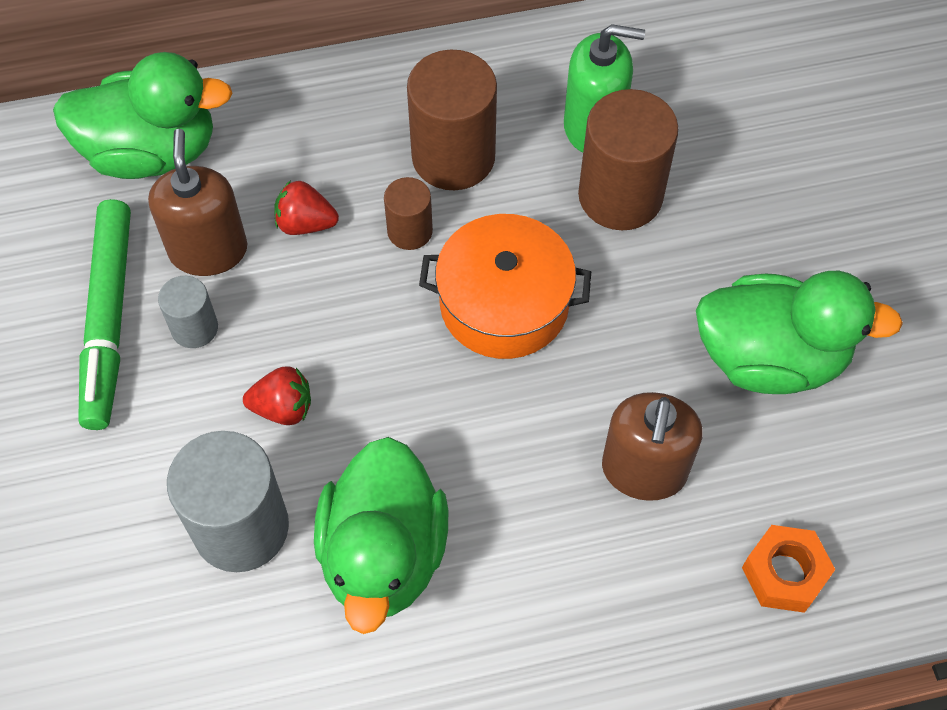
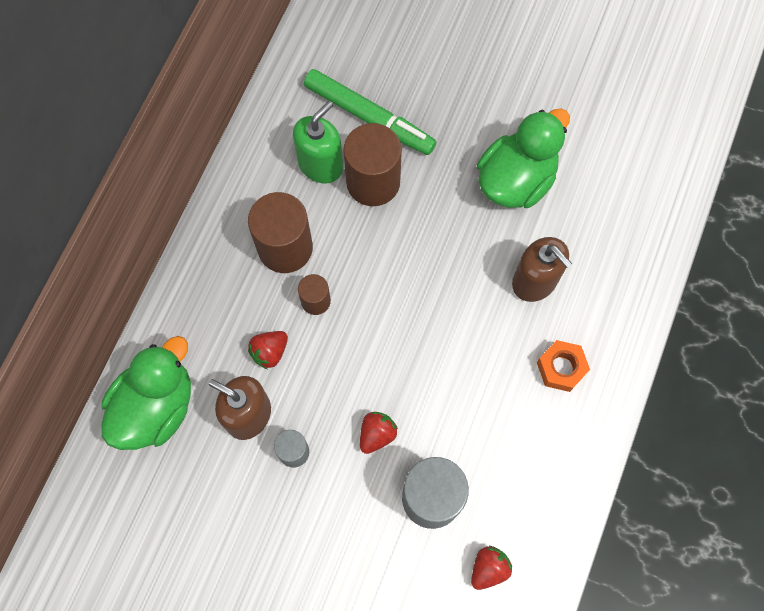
camera: 55 degrees left, 10 degrees up
(109, 319) = (254, 496): green marker -> green marker (369, 117)
(189, 661) = (488, 568): none -> red strawberry
(383, 554) = (495, 435): green duck -> none
(504, 303) = (395, 283): orange pot -> none
(784, 573) = (628, 256): orange nut -> orange nut (561, 368)

